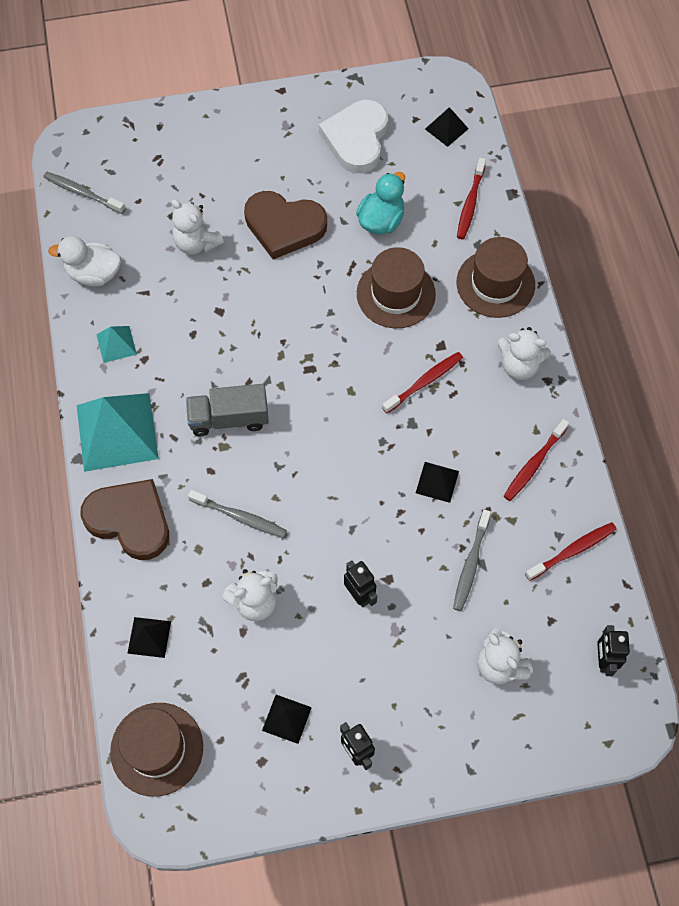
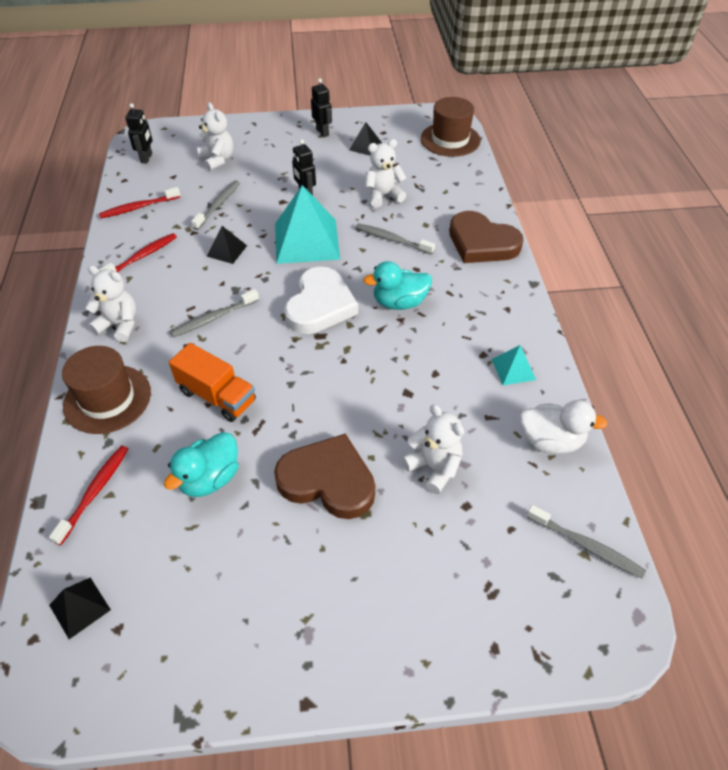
camera: 175 degrees left, 15 degrees down
(117, 431) = (501, 299): turquoise pyramid -> turquoise pyramid (306, 241)
(149, 637) = (460, 184): black pyramid -> none
(229, 418) = (399, 302): grey truck -> turquoise duck
(356, 139) = (210, 600): white heart -> white heart (320, 305)
(396, 294) = (217, 396): brown hat -> orange truck
(424, 382) = (213, 318): red toothbrush -> grey toothbrush

